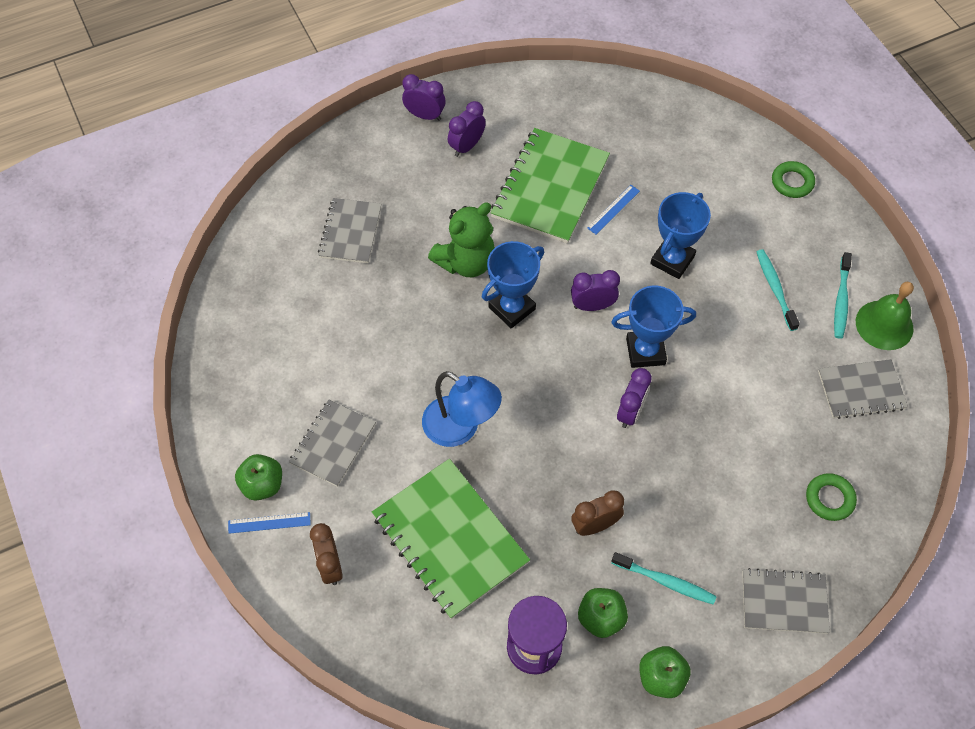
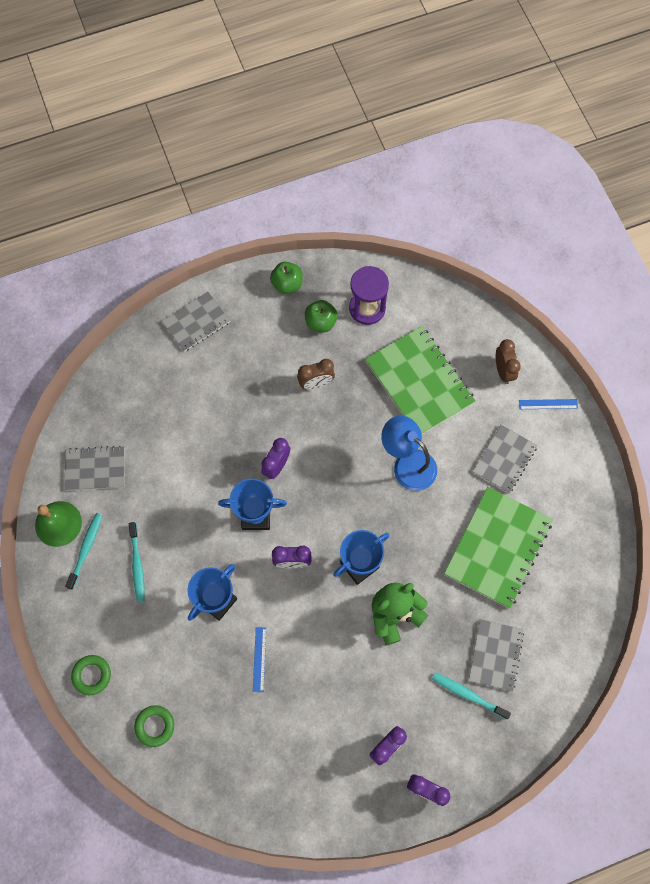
camera: 175 degrees left, 10 degrees up
(262, 485) = (555, 432): green apple -> none
(550, 187) = (313, 689): green notebook -> green notebook (497, 547)
(613, 209) = (259, 659): blue ruler -> blue ruler turned 45 degrees counterclockwise
(665, 581) = (273, 342): turquoise toothbrush -> turquoise toothbrush (468, 695)
(784, 602) = (196, 322): grey notebook -> grey notebook turned 45 degrees counterclockwise
(829, 499) = (145, 388): green ring -> green ring (155, 726)

